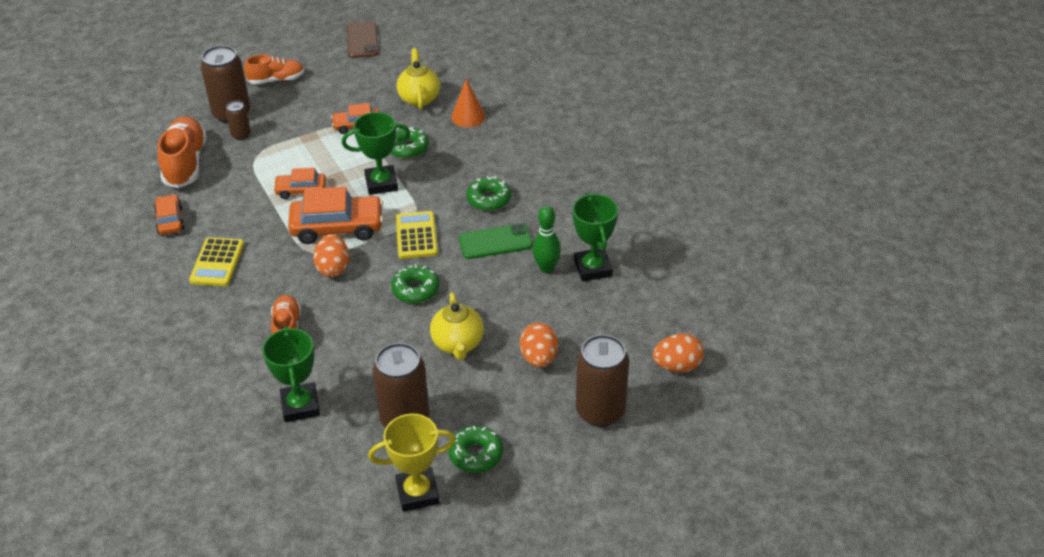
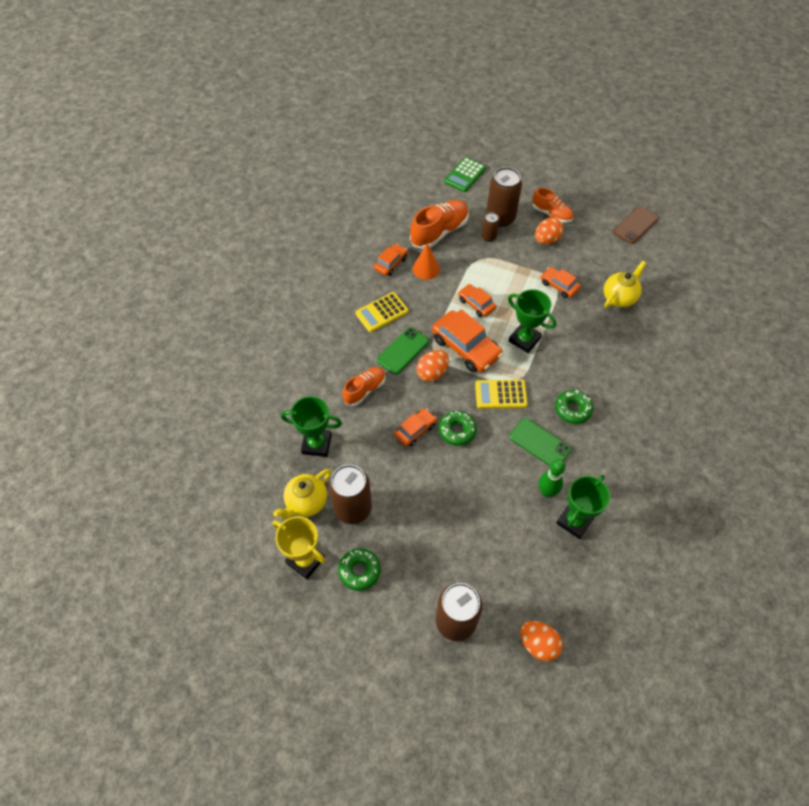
camera: 50 degrees right, 15 degrees up
(147, 104) = (465, 175): none -> green calculator
(281, 274) = (403, 351): none -> green phone
(300, 406) = (316, 444): green trophy -> green trophy turned 60 degrees clockwise
(378, 319) = (415, 430): none -> orange car
(407, 148) = (569, 328): green donut -> none
(416, 236) = (500, 394): yellow calculator -> yellow calculator turned 135 degrees counterclockwise
(458, 344) = (435, 490): yellow teapot -> yellow teapot (306, 502)
(468, 116) = (633, 337): orange cone -> orange cone (426, 269)
(539, 358) = (466, 548): orange egg -> orange egg (546, 240)

